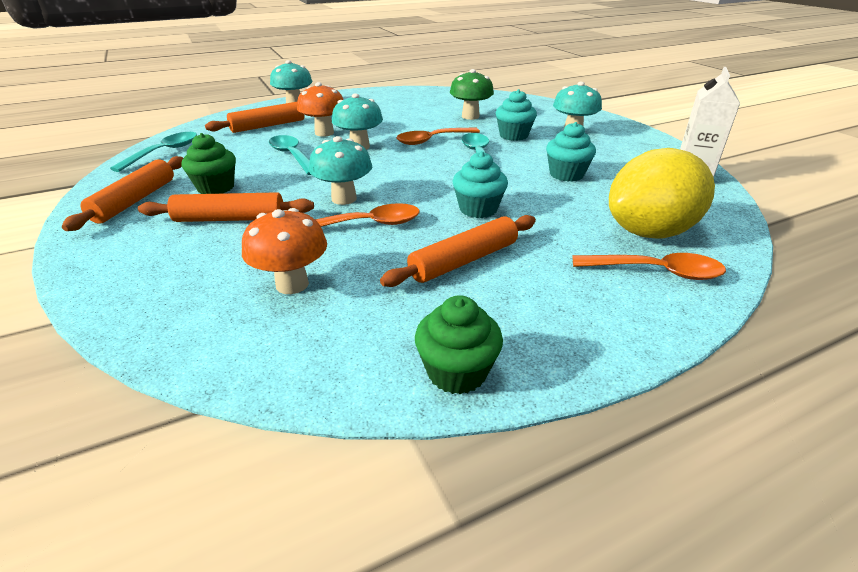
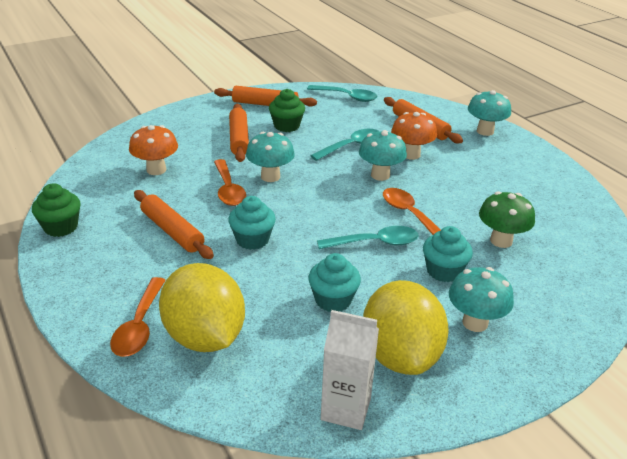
camera: 85 degrees right, 0 degrees up
(622, 155) = (400, 355): none -> yellow lemon

